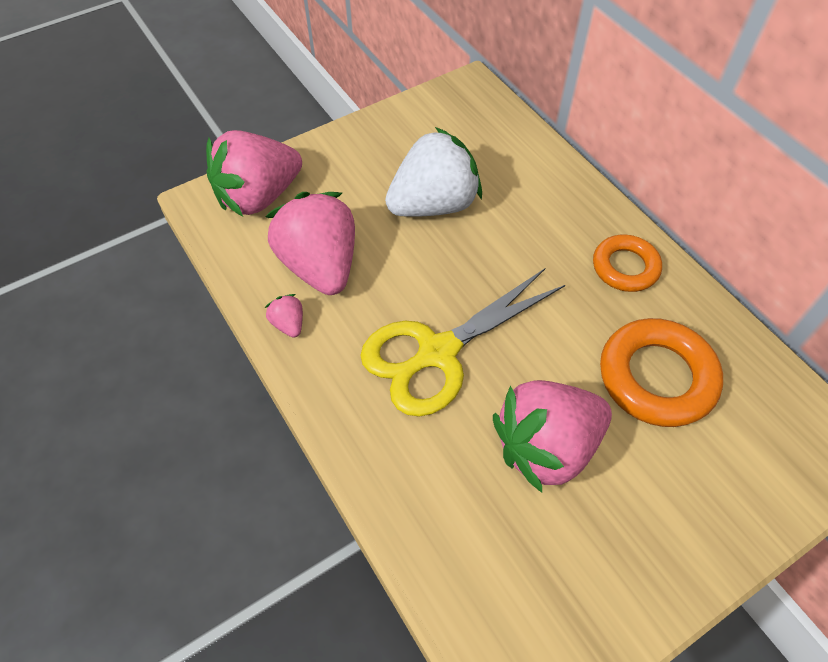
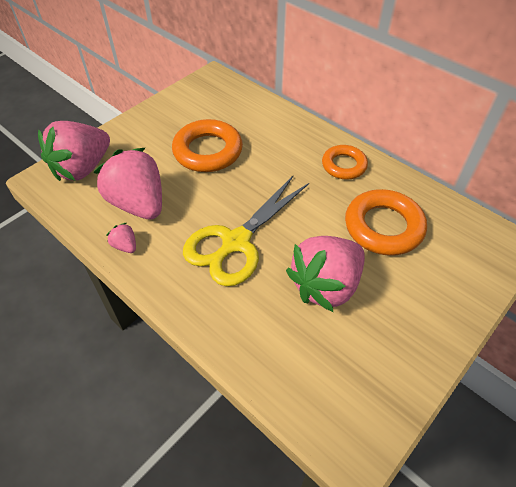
camera: 15 degrees left, 5 degrees down
(433, 204) = (208, 151): white strawberry -> orange ring

